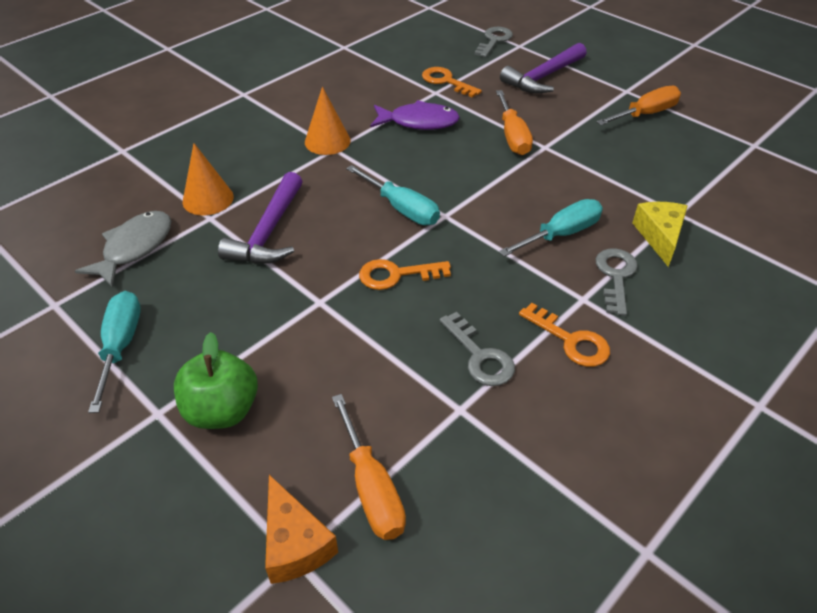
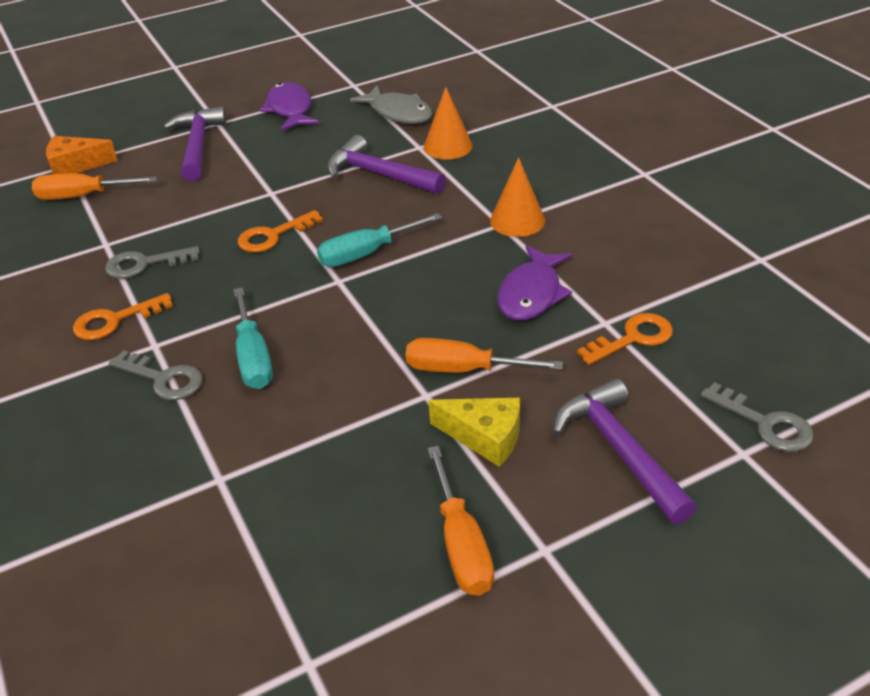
camera: 110 degrees right, 5 degrees down
(121, 346) = (290, 109): turquoise screwdriver -> purple fish
(222, 410) = (198, 145): green apple -> purple hammer
(396, 275) = (273, 236): orange key -> orange key turned 135 degrees counterclockwise
(660, 236) = (193, 441): yellow cheese -> yellow cheese (485, 437)

